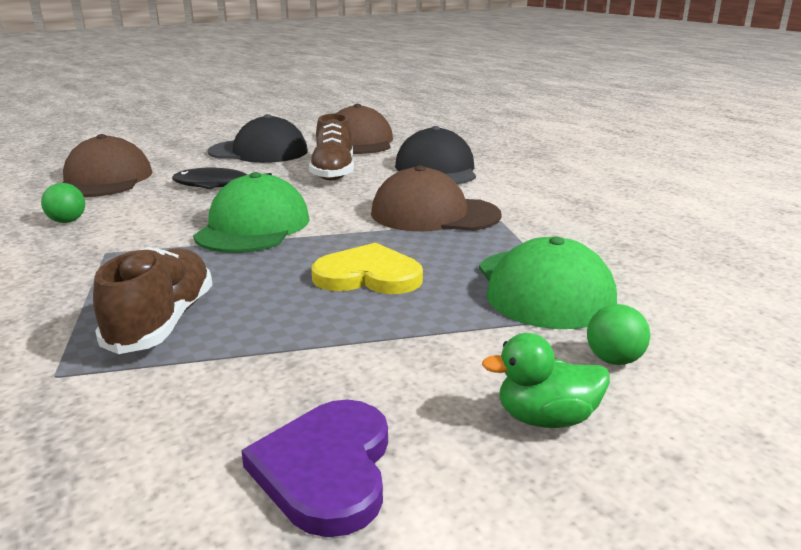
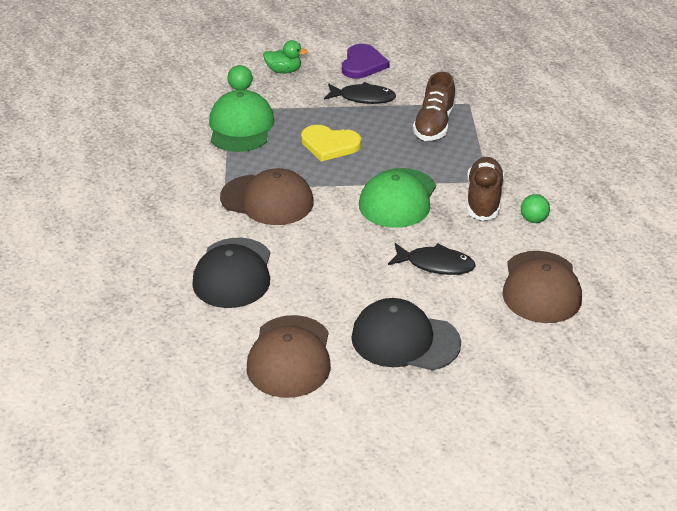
camera: 170 degrees left, 15 degrees up
(315, 364) = (363, 98): none -> black fish
(333, 172) = (330, 279): brown shoe -> brown shoe (483, 199)

